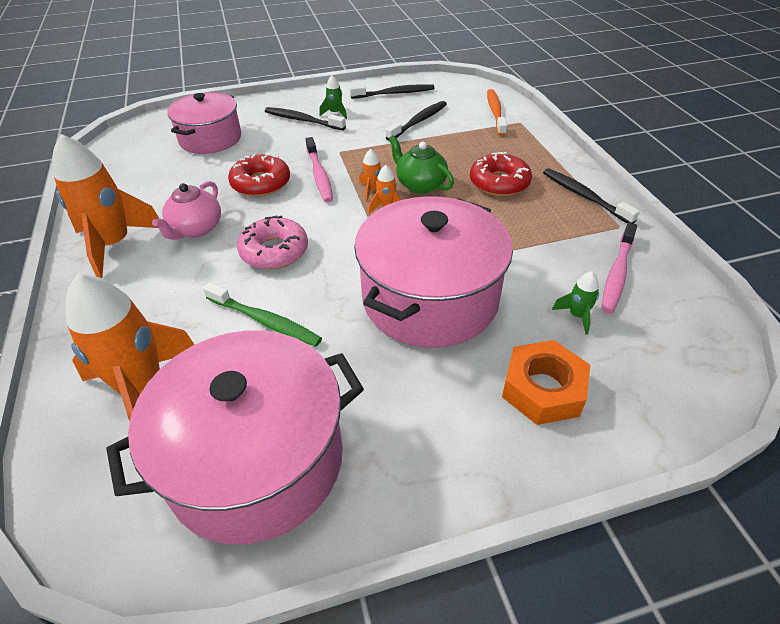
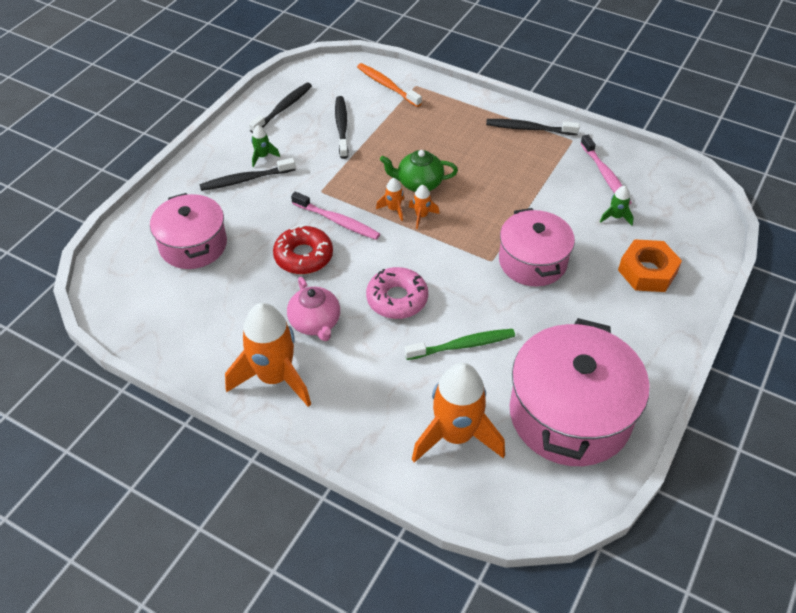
camera: 45 degrees left, 5 degrees up
(430, 298) = (532, 261): pink pot -> pink pot, size x0.64
(499, 183) = (467, 149): red donut -> none

